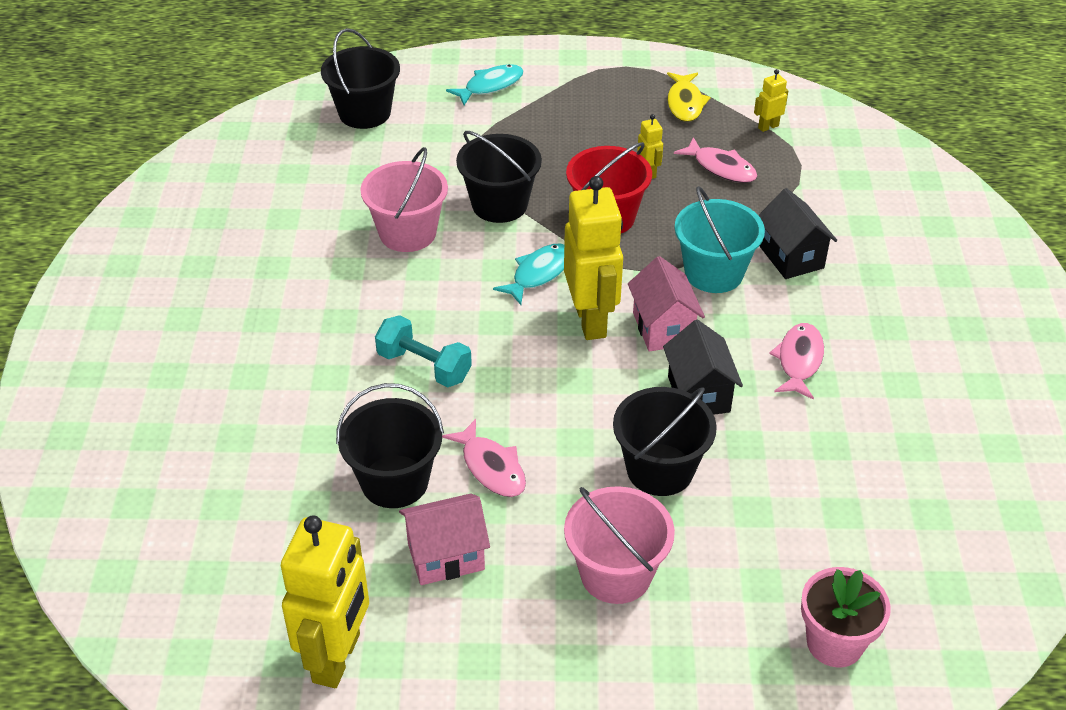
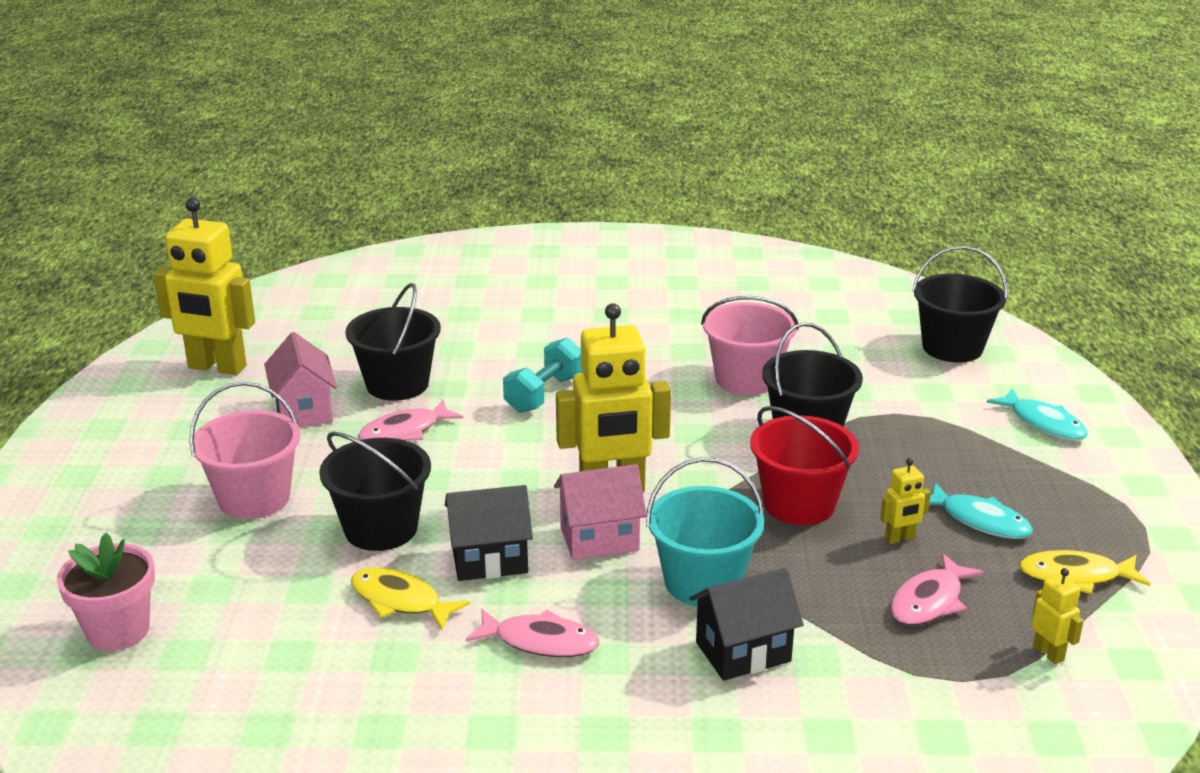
camera: 90 degrees right, 15 degrees down
(539, 274) = (689, 457): turquoise fish -> turquoise fish (980, 521)
(761, 447) = (400, 601): none -> yellow fish

